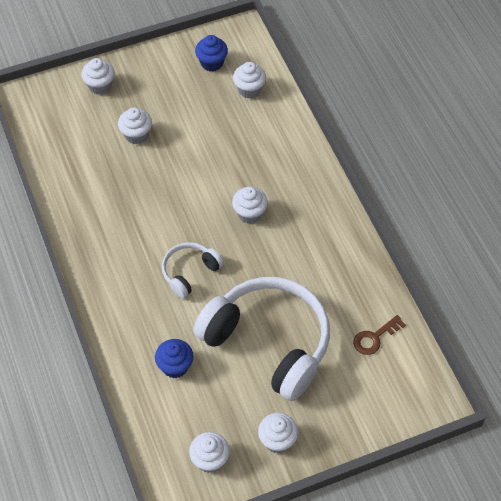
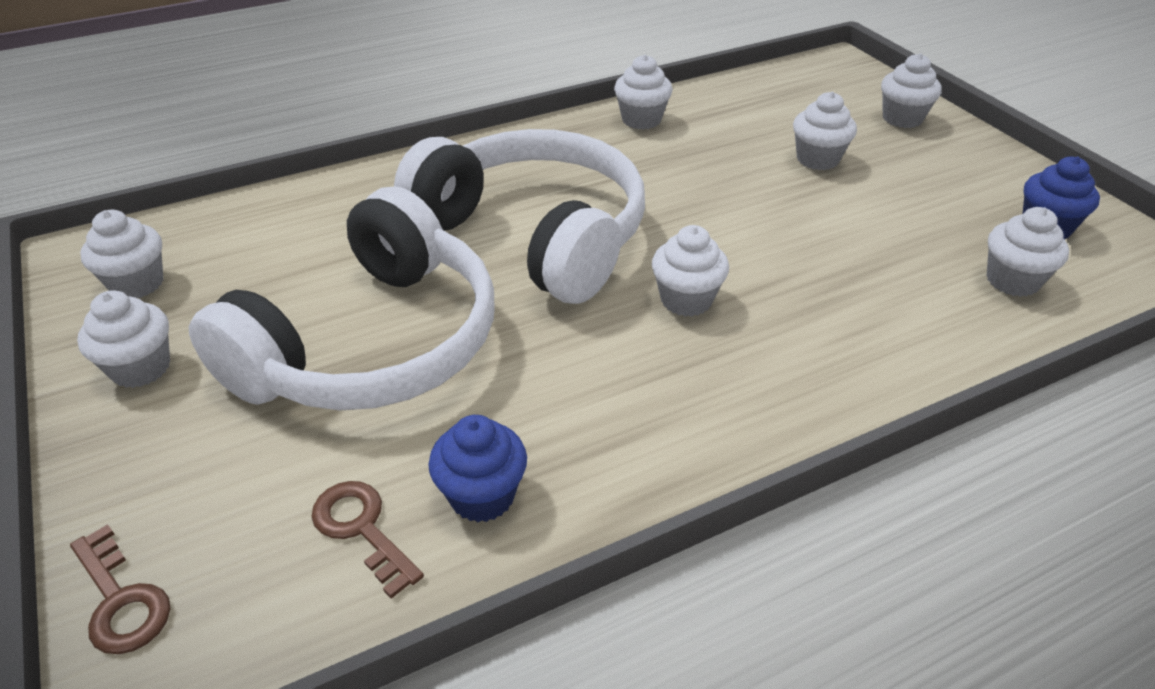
camera: 85 degrees right, 15 degrees down
(76, 210) = (641, 120): none -> white cupcake
(175, 366) = (338, 233): blue cupcake -> blue cupcake (482, 496)
(189, 272) = (535, 235): white headphones -> white headphones, size x2.10
(403, 415) = (121, 600): none -> brown key

